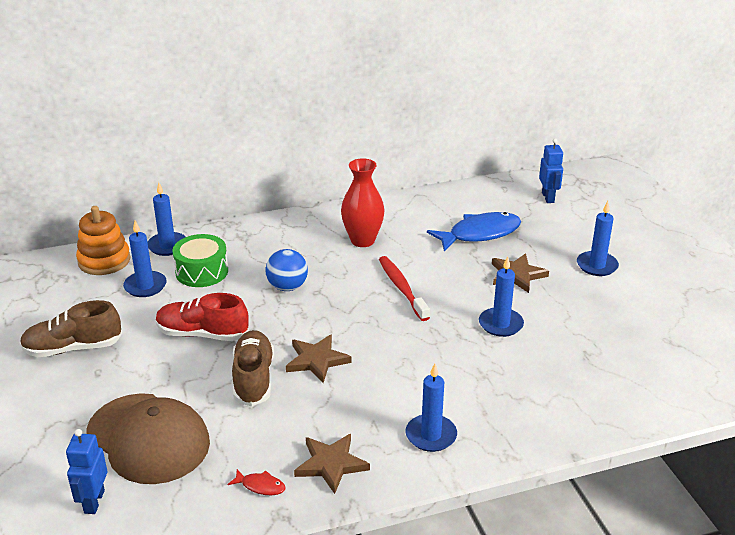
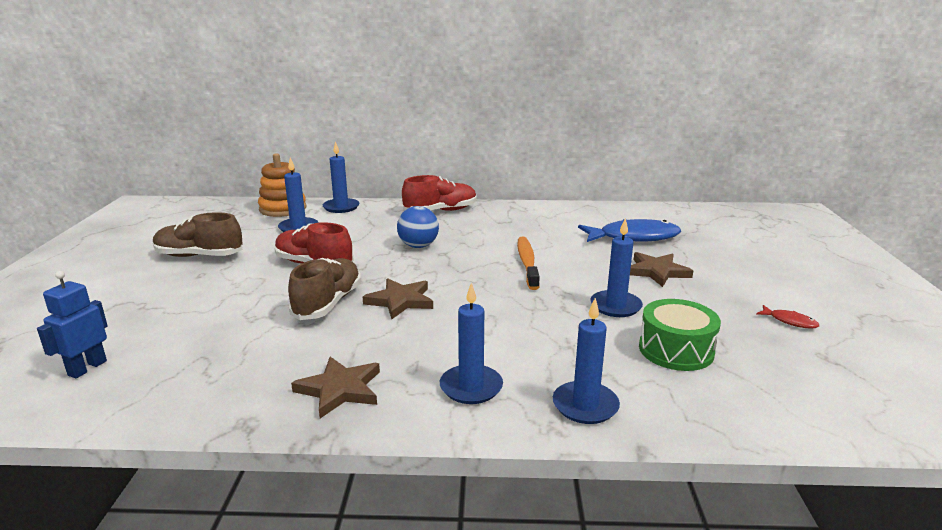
camera: 20 degrees right, 10 degrees down
(148, 438) = (189, 329): brown cap -> none
(202, 271) = (353, 226): green drum -> green drum (676, 350)
(260, 486) = (251, 392): red fish -> red fish (790, 321)
(277, 231) = (440, 211): none -> red shoe
(362, 240) = (513, 226): red vase -> none
(402, 288) = (527, 263): red toothbrush -> orange toothbrush
(548, 197) = (721, 222): blue robot -> none
(597, 265) = (754, 278): blue candle -> blue candle (585, 405)

